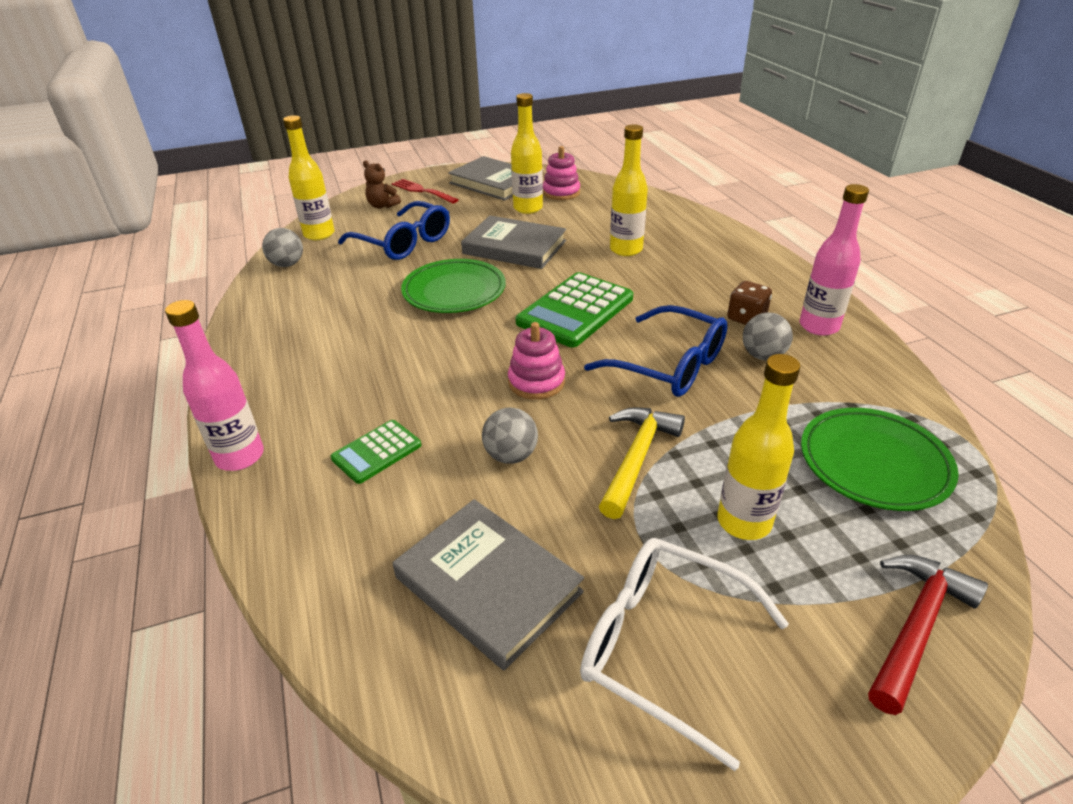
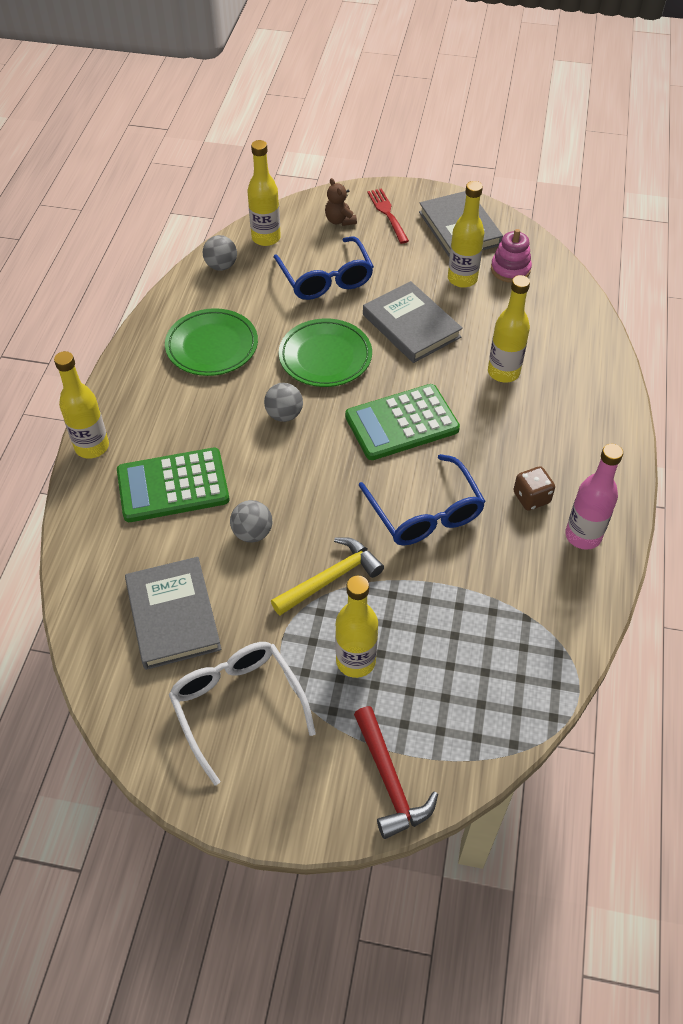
camera: 30 degrees right, 15 degrees up
(240, 457) = (92, 447): pink bottle -> yellow bottle
(376, 452) = (173, 486): green calculator -> green calculator, size x1.82
(536, 382) = (316, 479): pink stacking toy -> none
(763, 355) = (506, 540): grey ball -> grey ball (284, 415)
(873, 463) = (487, 670): green plate -> green plate (212, 346)
(916, 627) = (389, 780): red hammer -> red hammer turned 90 degrees clockwise

